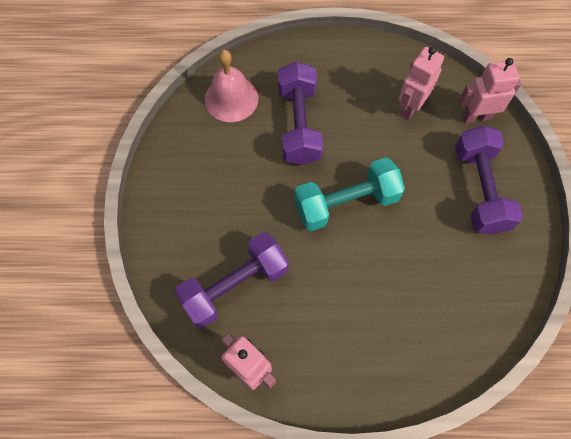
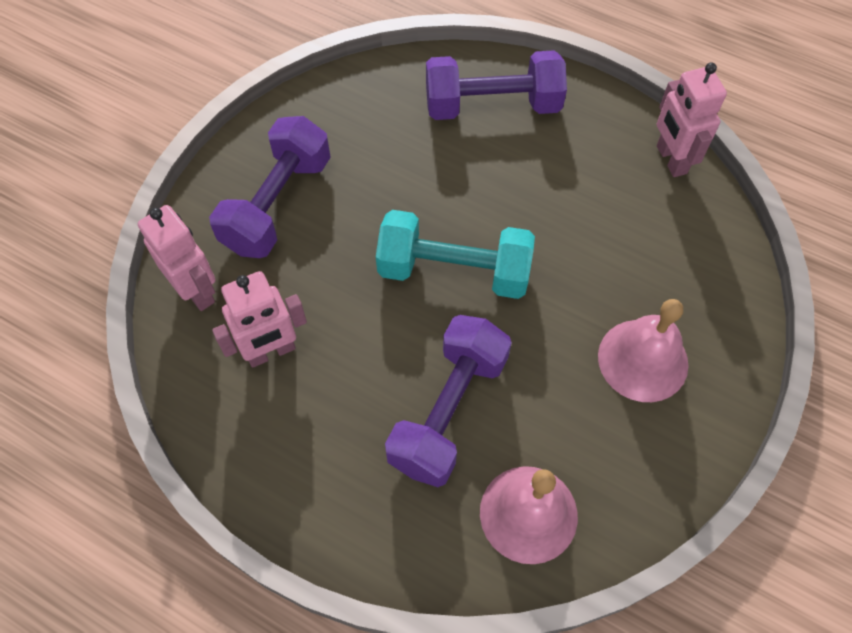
camera: 150 degrees left, 5 degrees down
(208, 206) = (643, 360): none -> pink bell
(235, 286) = (650, 246): purple dumbbell -> purple dumbbell (492, 105)
(476, 116) = (197, 291): pink robot -> pink robot turned 150 degrees counterclockwise

